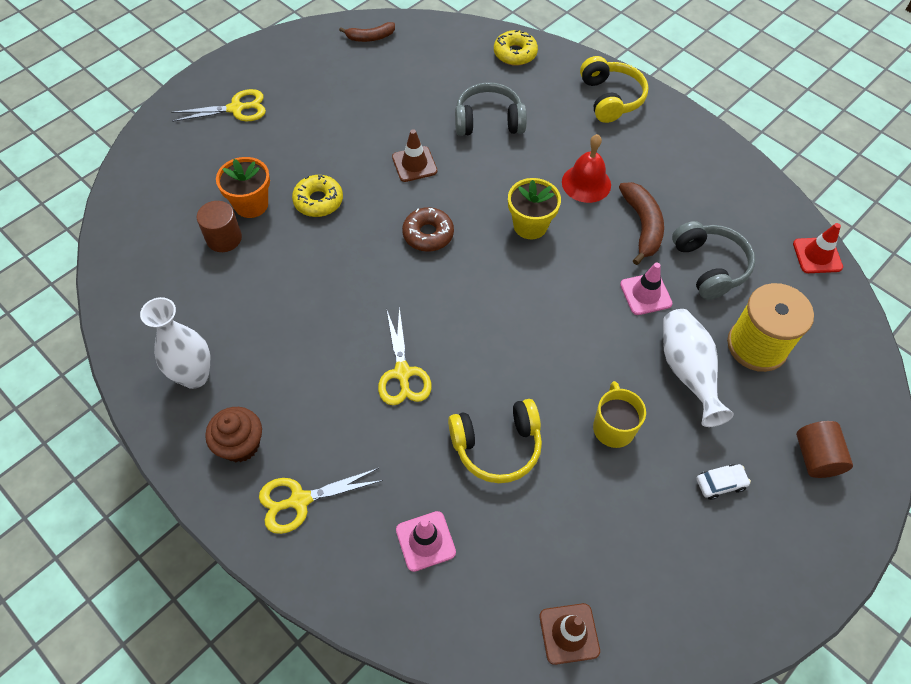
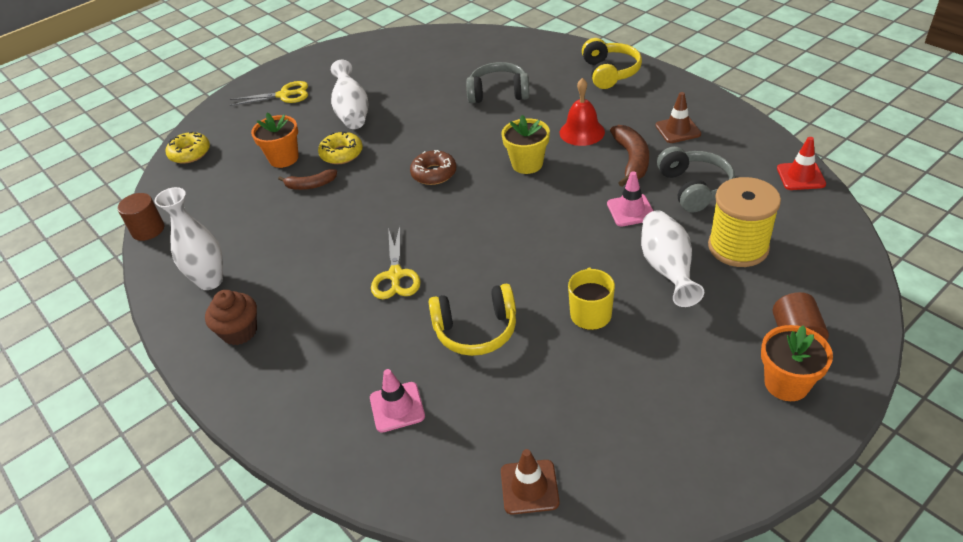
camera: 10 degrees right, 15 degrees down
(224, 238) = (256, 182): brown cylinder -> brown cylinder (148, 230)
(300, 500) = (285, 374): yellow scissors -> none
(322, 140) = (352, 112): none -> white vase
(370, 37) = (404, 43): brown banana -> brown banana (310, 185)
(414, 164) = (429, 125): brown traffic cone -> brown traffic cone (678, 130)
(515, 53) = (527, 47): yellow donut -> yellow donut (190, 153)
(720, 483) = (695, 358): white car -> none
(808, 513) = (786, 383): none -> orange flower pot

